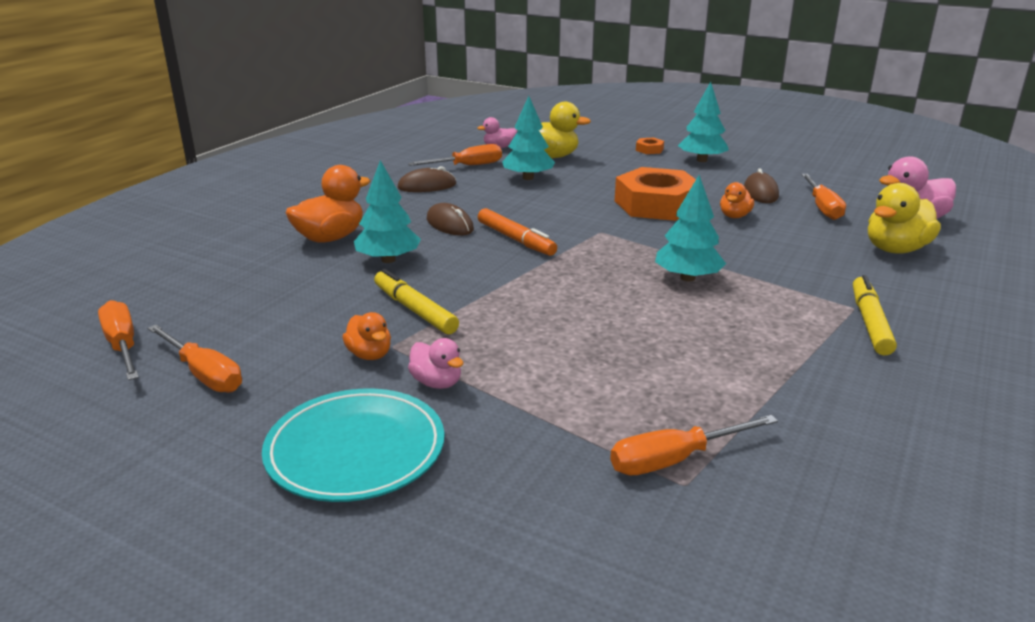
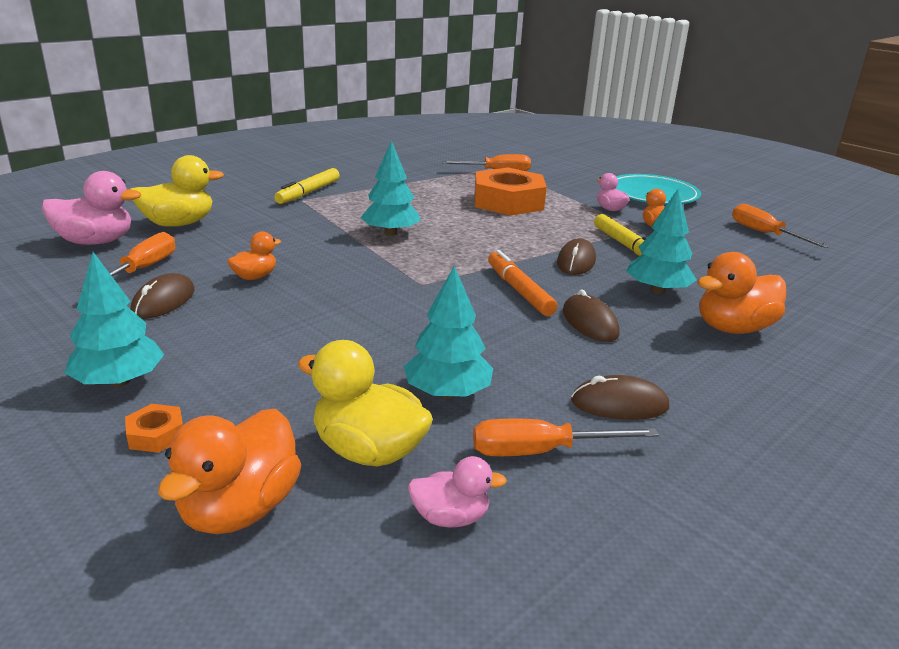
camera: 165 degrees left, 0 degrees up
(123, 346) = (845, 257): orange screwdriver -> none
(471, 278) = (576, 261): none -> brown mouse
(583, 140) = (239, 509): none -> orange duck
(656, 205) = (318, 307): orange nut -> orange nut (508, 201)

